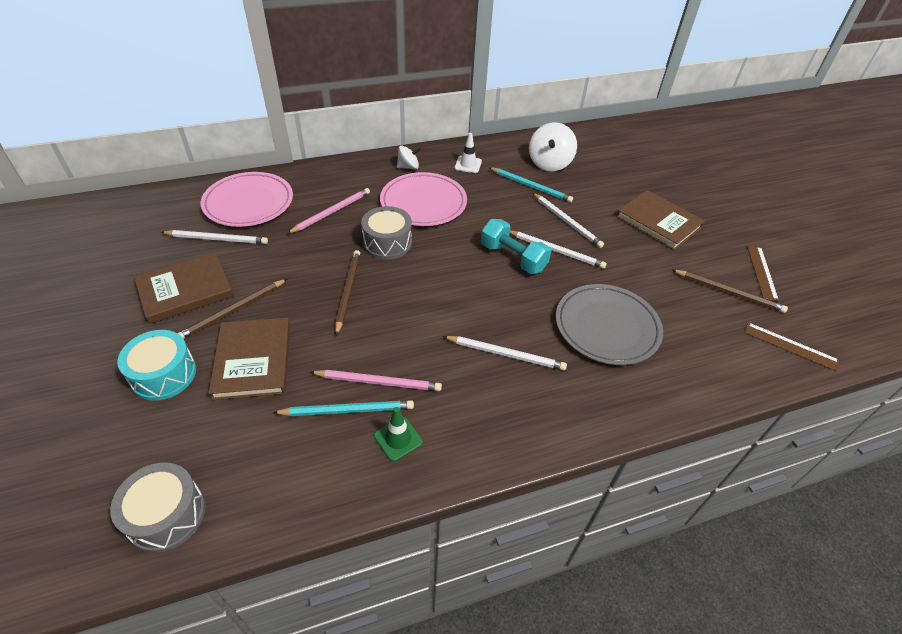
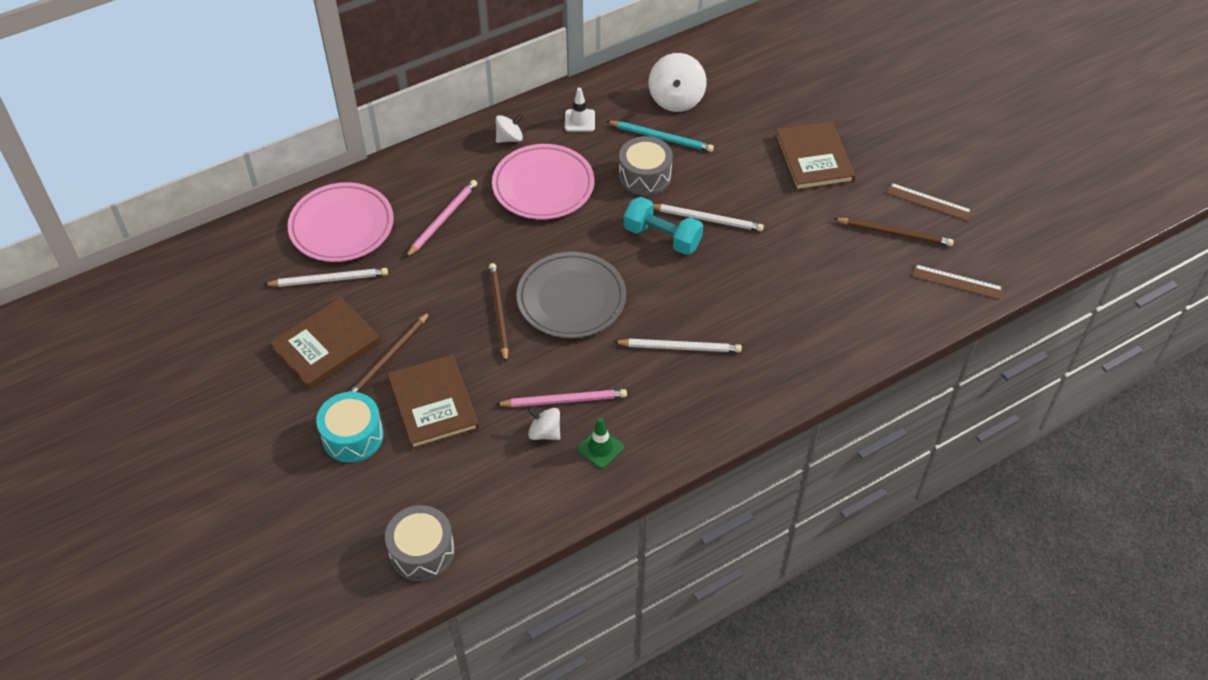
camera: 10 degrees left, 5 degrees up
(347, 410) = (544, 432): turquoise pencil -> white spinning top
(387, 243) = (520, 246): grey drum -> grey drum (645, 176)
(567, 222) = (712, 179): white pencil -> none
(607, 327) = (774, 298): grey plate -> grey plate (571, 299)
(658, 222) = (814, 159): brown book -> brown book turned 45 degrees clockwise
(762, 272) = (928, 202): brown ruler -> brown ruler turned 60 degrees counterclockwise

